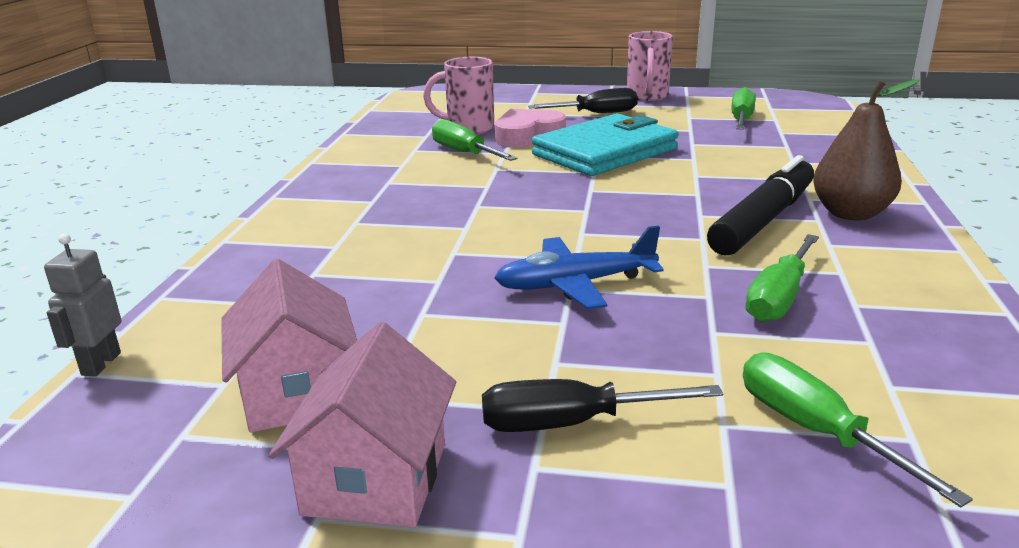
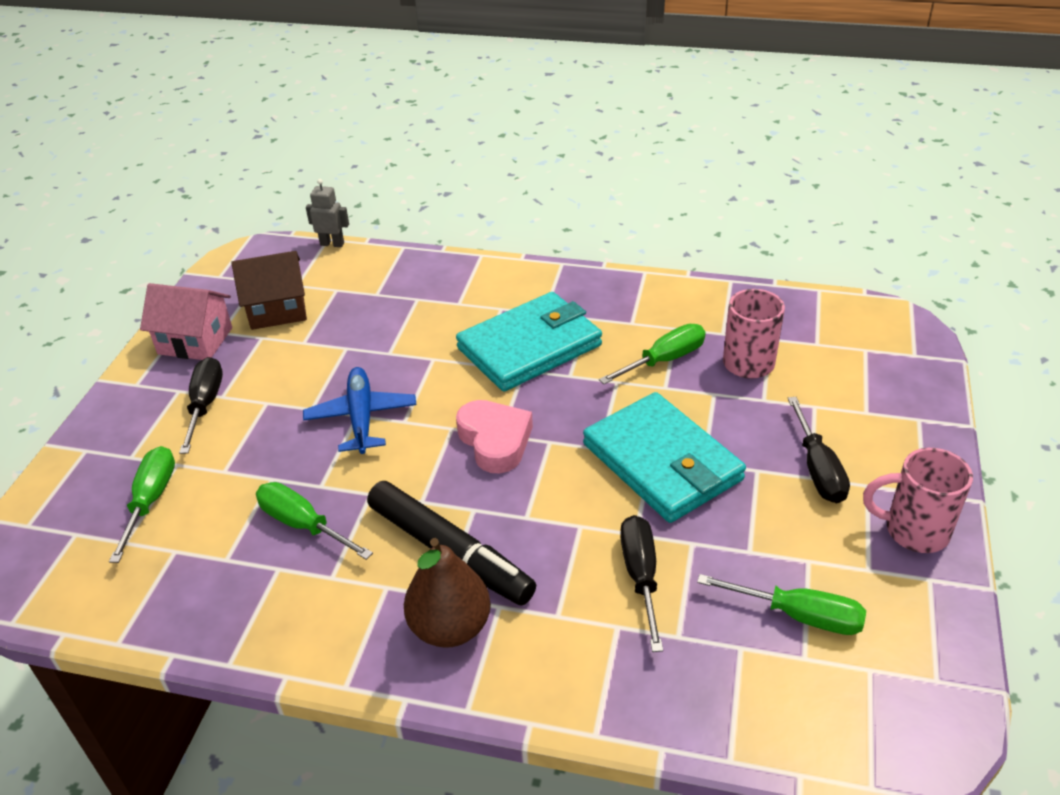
camera: 95 degrees right, 15 degrees up
(298, 392) = (277, 310): pink house -> brown house
(436, 204) = (530, 347): none -> turquoise wallet
(527, 136) = (720, 405): pink heart -> pink heart (495, 441)
(739, 156) = (641, 577): none -> black screwdriver
(816, 431) = (150, 501): green screwdriver -> green screwdriver turned 60 degrees counterclockwise

